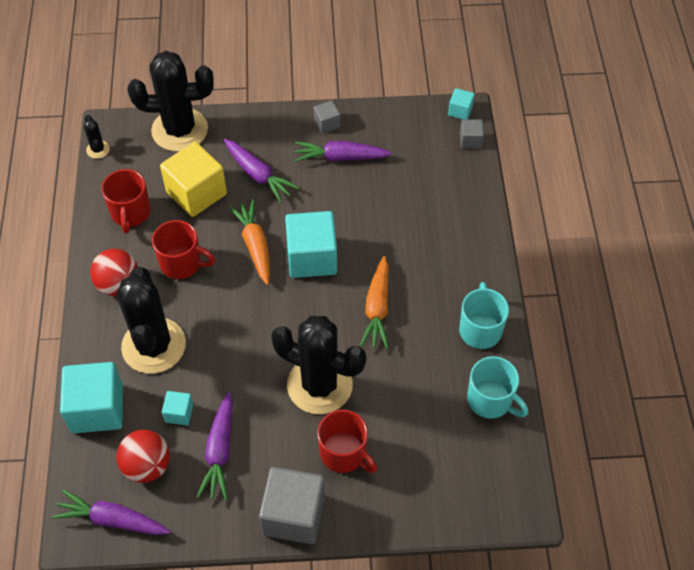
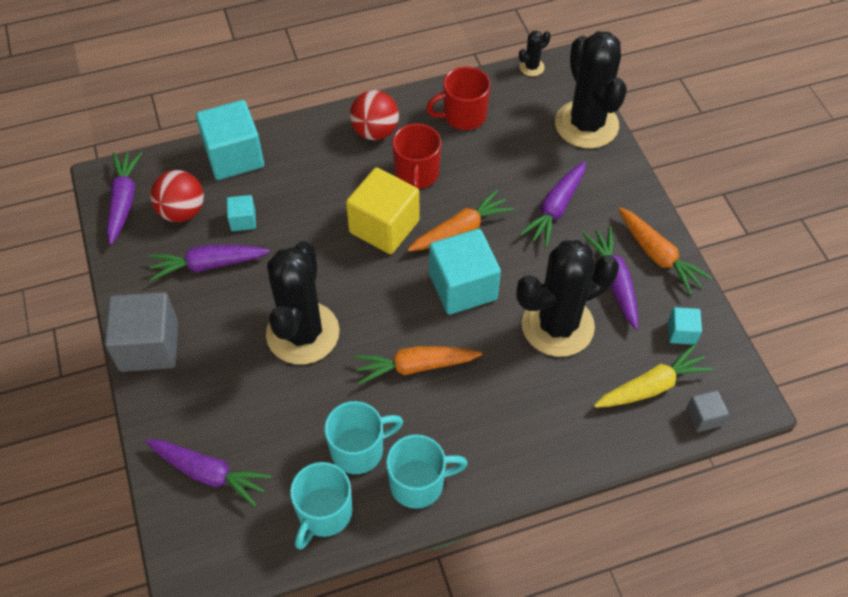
camera: 75 degrees right, 0 degrees up
(154, 346) = (313, 179): black cactus -> black cactus (557, 325)
(196, 193) = (509, 161): yellow cube -> yellow cube (384, 226)
(327, 124) = (658, 256): grey cube -> orange carrot
(344, 453) = (226, 375): red mug -> none
(435, 481) = (209, 473): none -> purple carrot
(438, 162) = (651, 386): none -> yellow carrot
(441, 364) = (359, 449): none -> turquoise mug
(460, 111) = (747, 395): turquoise cube -> turquoise cube (681, 332)

